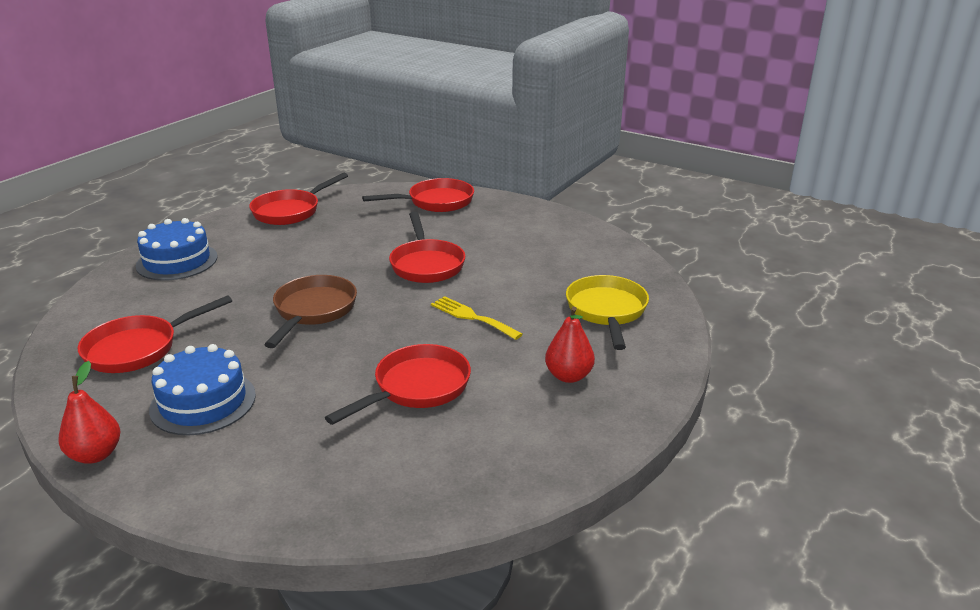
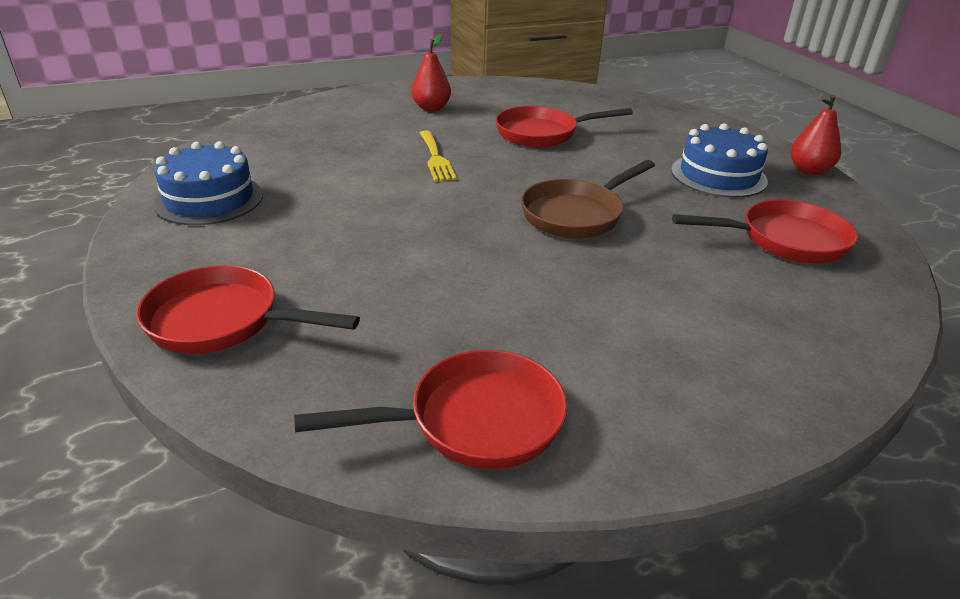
camera: 145 degrees left, 5 degrees up
(177, 261) = (735, 366): blue cake -> blue cake (209, 199)
(426, 264) = (399, 220): red pan -> none
(607, 311) = (327, 127): yellow pan -> none

